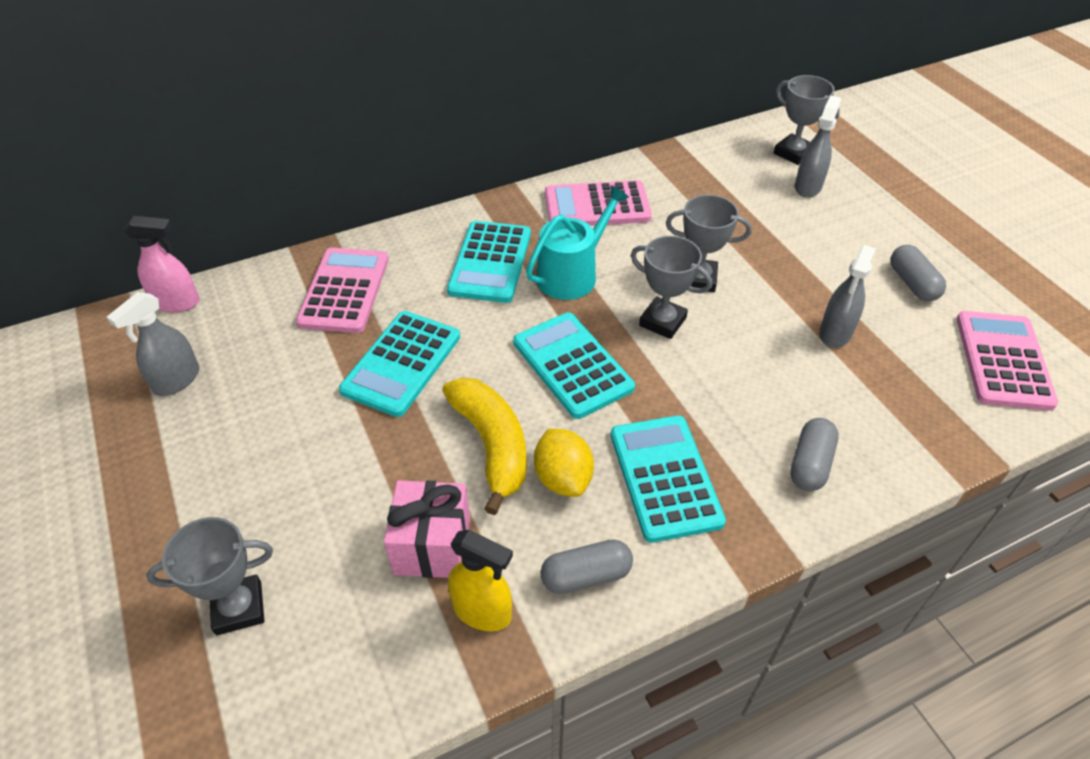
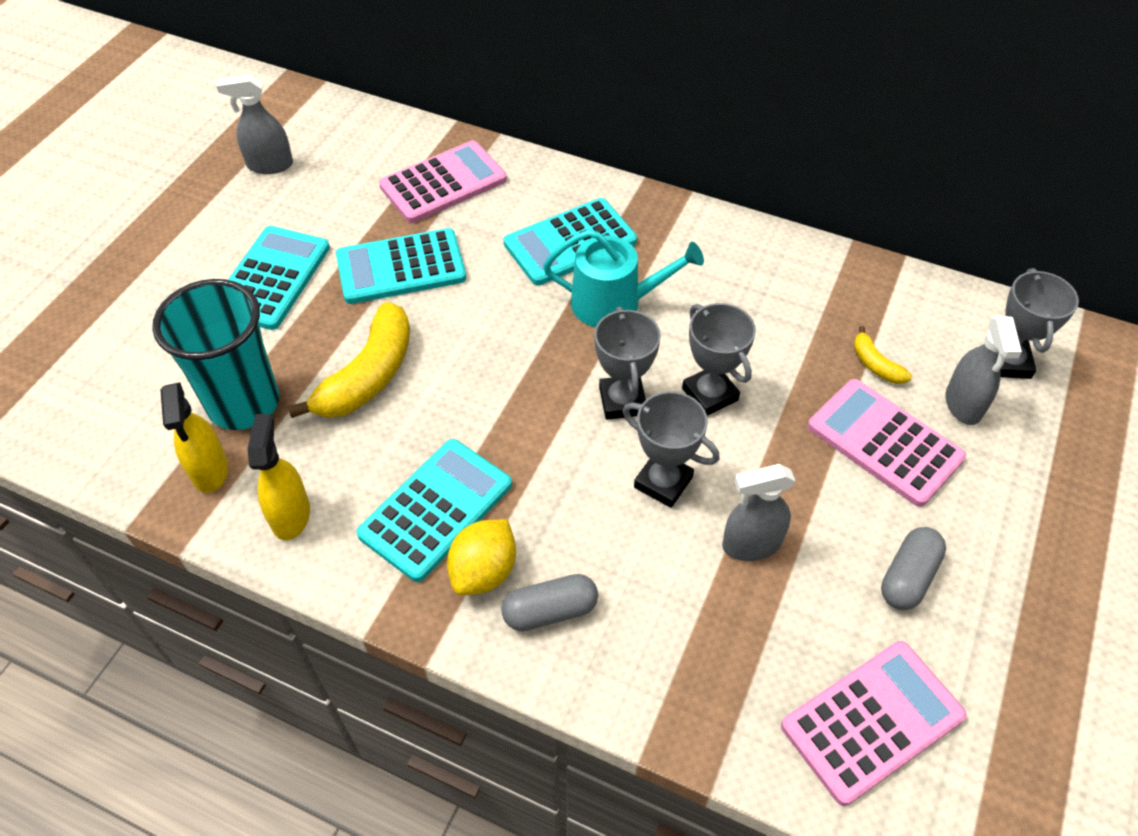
camera: 50 degrees right, 5 degrees up
(177, 303) = (339, 110): pink spray bottle -> none
(239, 608) = (113, 337): grey trophy -> grey trophy (663, 482)
(432, 546) = (244, 403): pink gift -> turquoise cup
(563, 478) = (375, 441): yellow lemon -> yellow lemon (484, 571)
(572, 365) = (504, 371): turquoise calculator -> turquoise calculator (272, 278)
(586, 576) = (291, 515): grey capsule -> yellow spray bottle
(597, 206) = (727, 264): pink calculator -> pink calculator (884, 442)
(745, 199) = (875, 364): none -> yellow banana
(808, 186) = (963, 404): grey spray bottle -> grey spray bottle turned 105 degrees clockwise

